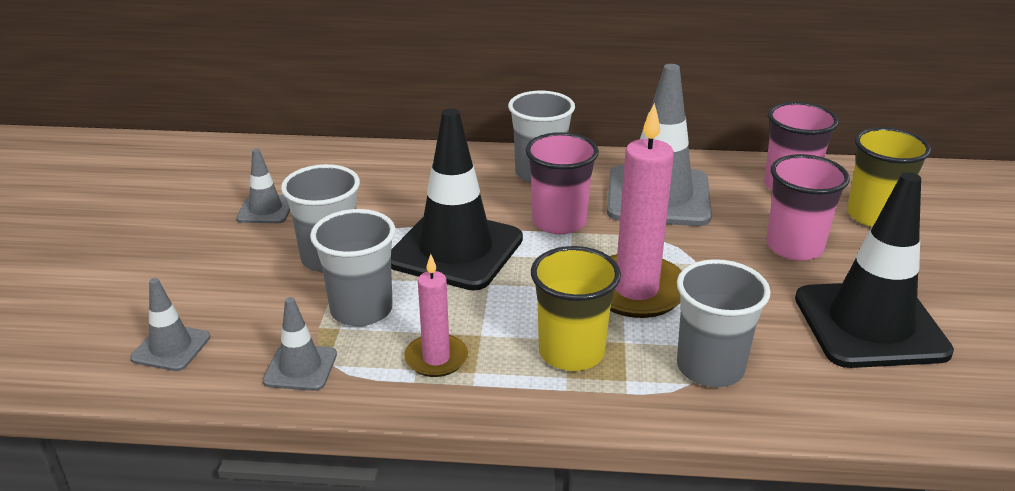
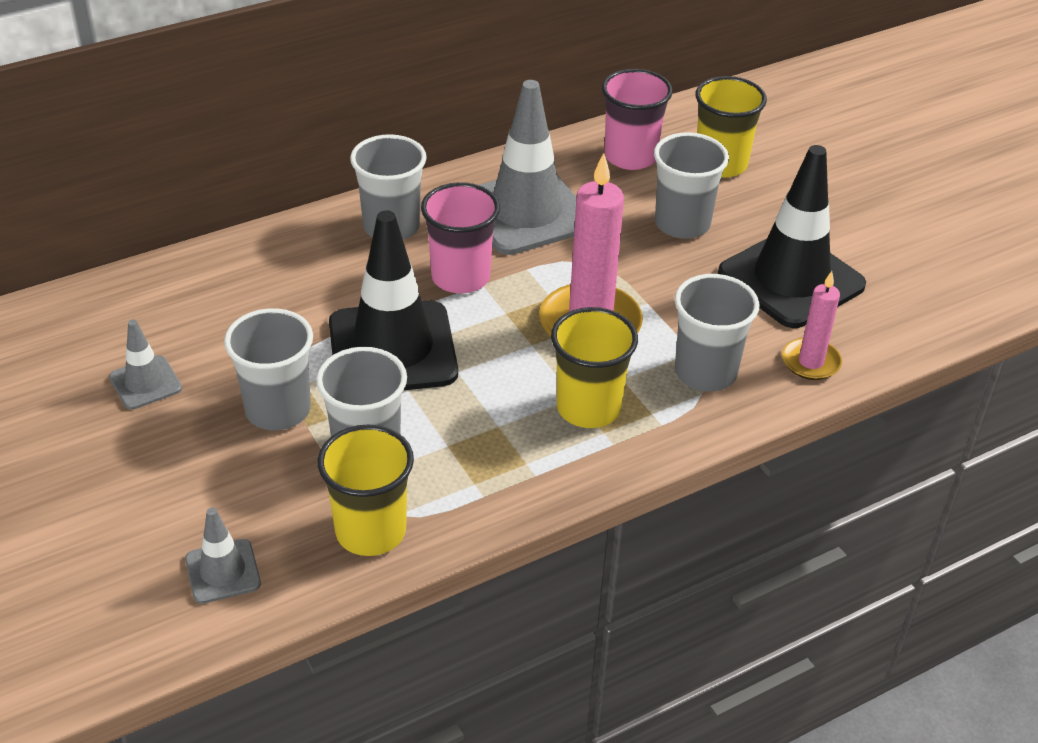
camera: 35 degrees left, 10 degrees up
(300, 368) = (370, 531): grey traffic cone -> yellow cup
(436, 358) = (482, 466): pink candle -> pink candle (810, 362)
(794, 247) = (682, 224): pink cup -> grey cup

